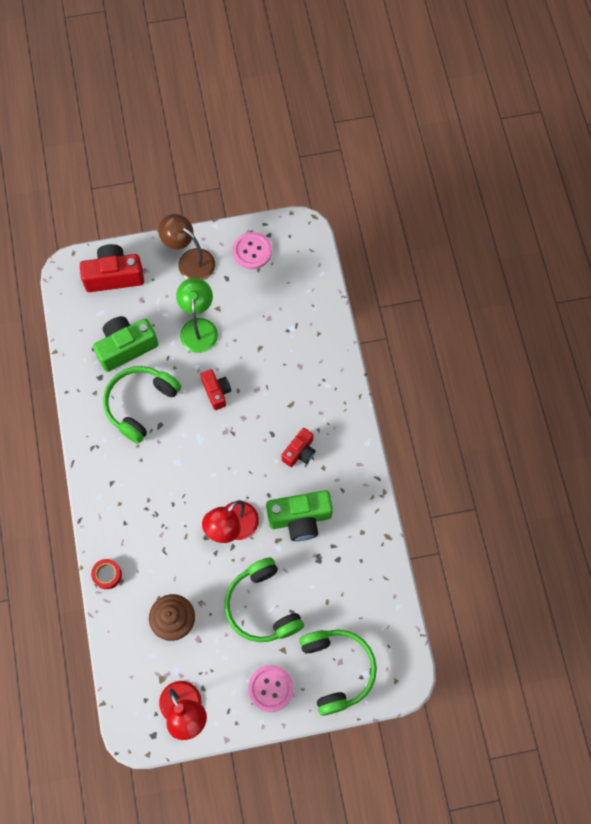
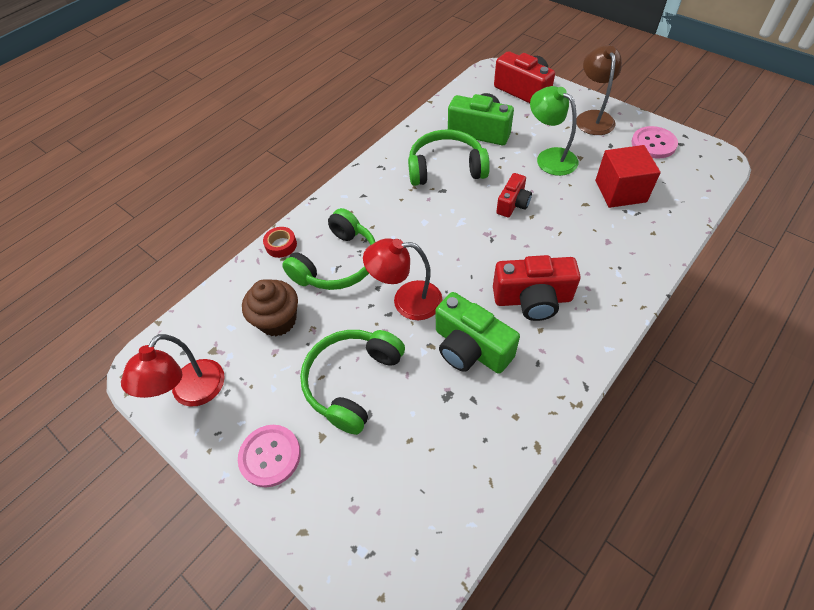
camera: 55 degrees right, 15 degrees down
(199, 327) = (550, 157): green lamp -> green lamp turned 90 degrees counterclockwise
(270, 316) = (620, 191): none -> red cube
(299, 452) = (532, 299): red camera -> red camera, size x1.66
(337, 669) = (342, 512): green headphones -> green headphones (338, 263)

